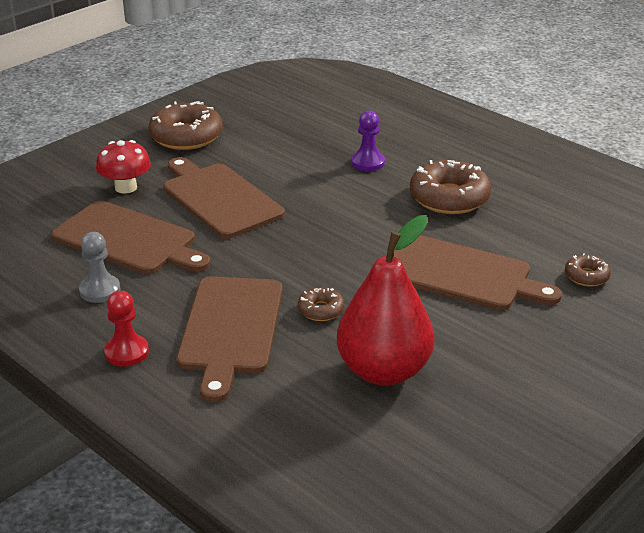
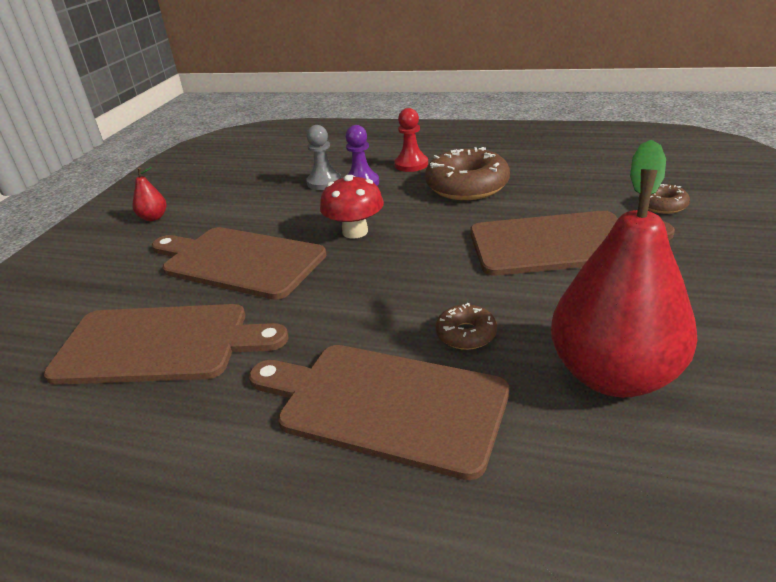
camera: 25 degrees left, 0 degrees up
(100, 290) = (162, 427): grey pawn -> grey pawn (324, 182)
(126, 187) = (115, 287): red mushroom -> red mushroom (355, 232)
(126, 352) = (268, 506): red pawn -> red pawn (411, 164)
(186, 136) = (154, 217): brown donut -> red pear
(230, 329) = (384, 404): brown cutting board -> brown cutting board turned 135 degrees clockwise

